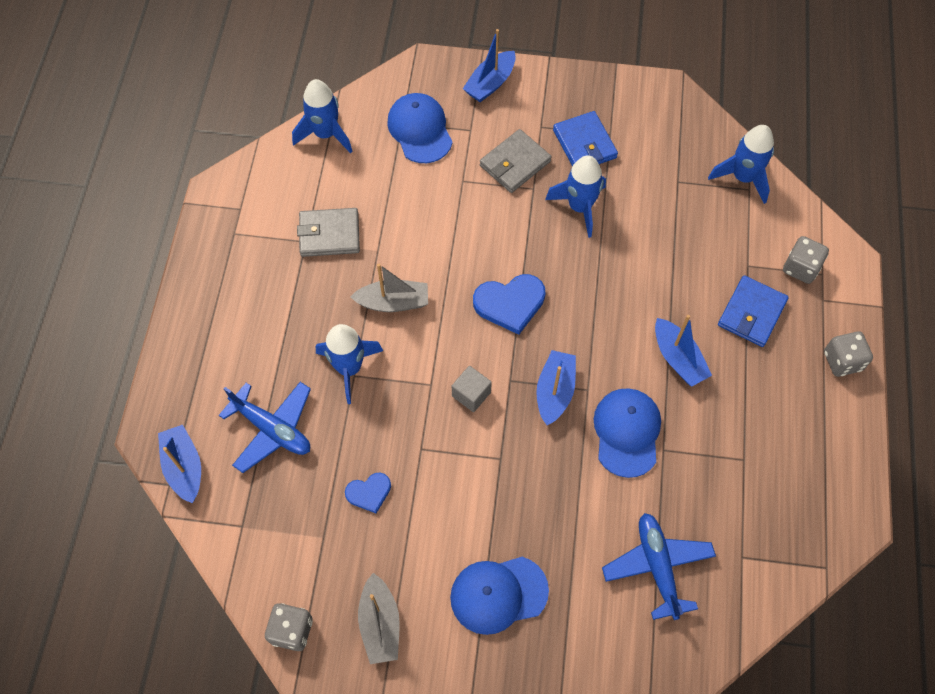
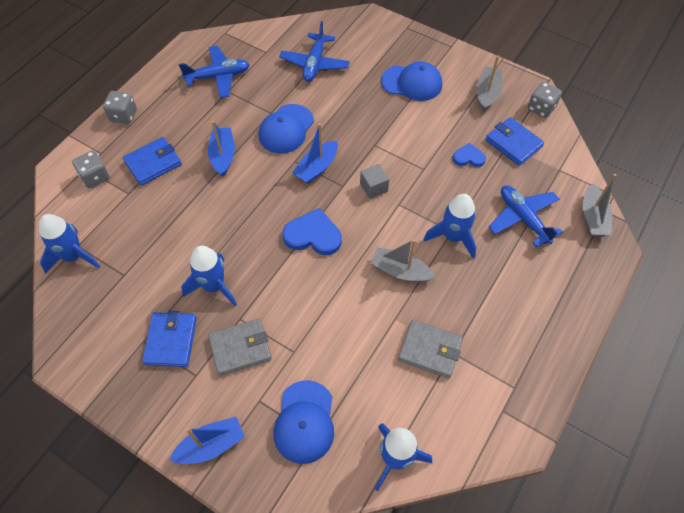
camera: 155 degrees left, 5 degrees down
(184, 467) = (593, 218): blue boat -> grey boat
(315, 544) = (513, 143): none -> blue wallet
(774, 478) = (218, 77): none -> blue plane

